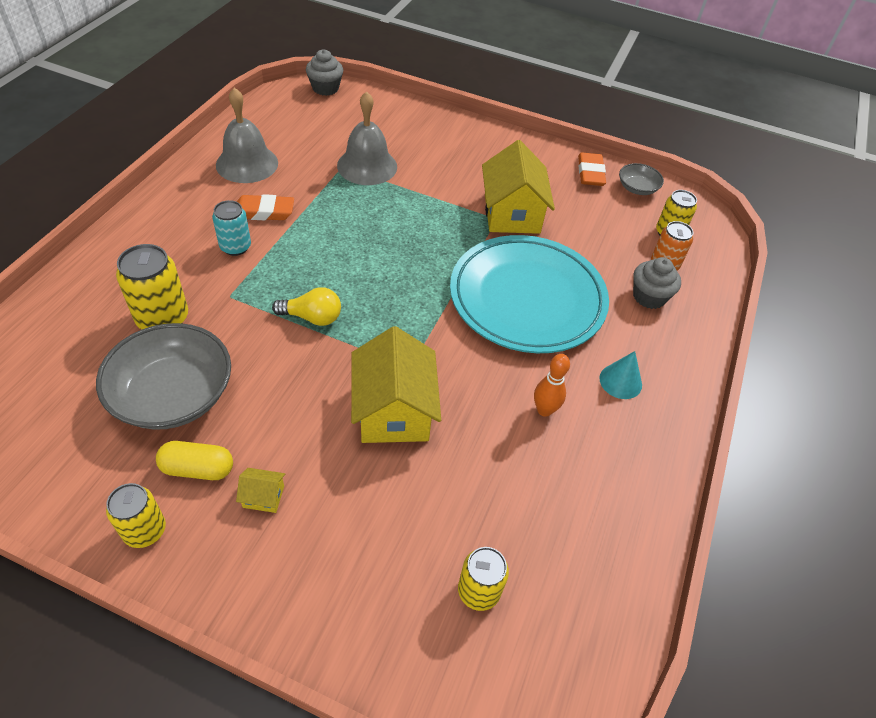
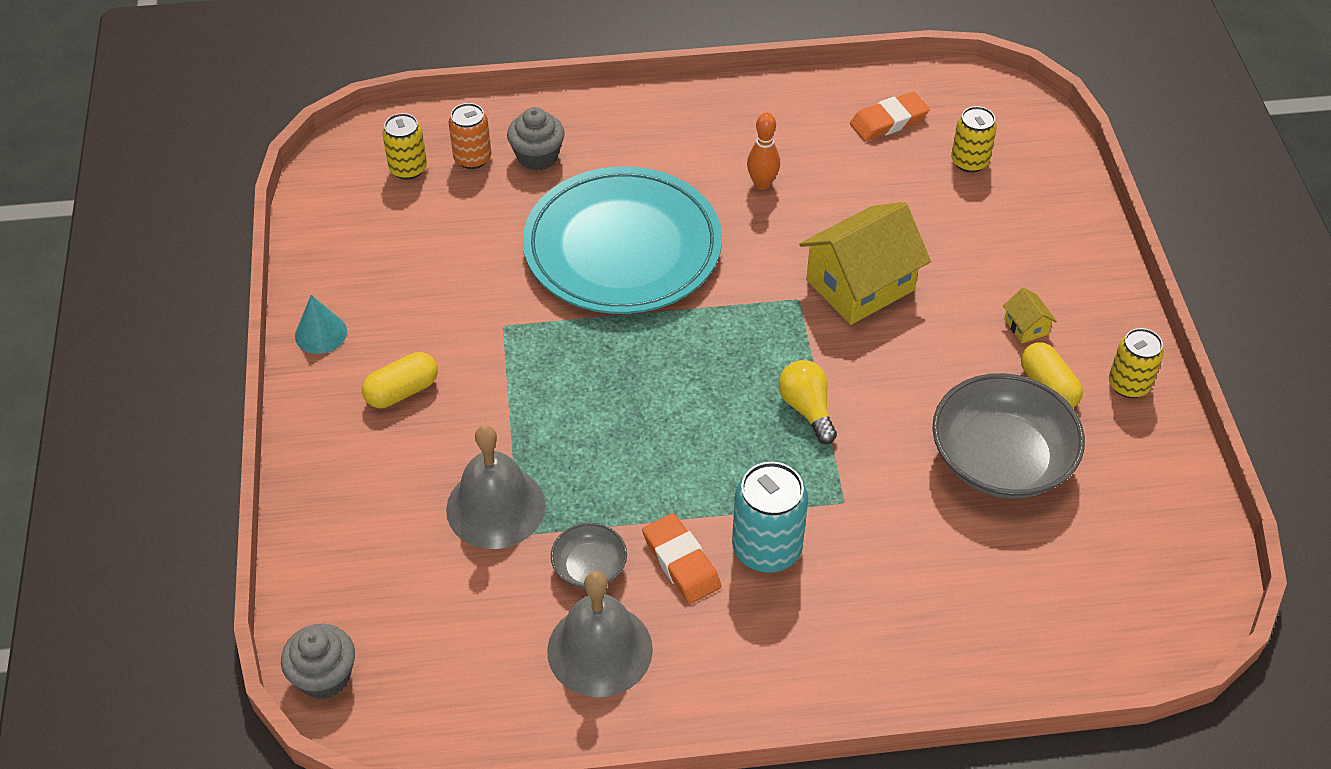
camera: 115 degrees left, 0 degrees up
(163, 318) = (927, 539): yellow can -> none
(235, 247) = (766, 549): turquoise can -> turquoise can, size x1.52
(476, 165) = (402, 391): none -> yellow capsule
(512, 213) = (481, 315): yellow house -> none
(590, 173) = (332, 271): orange eraser -> orange eraser (888, 121)
(620, 381) = (679, 145): turquoise cone -> turquoise cone (321, 333)
(637, 188) = (333, 219): grey bowl -> grey bowl (589, 567)

